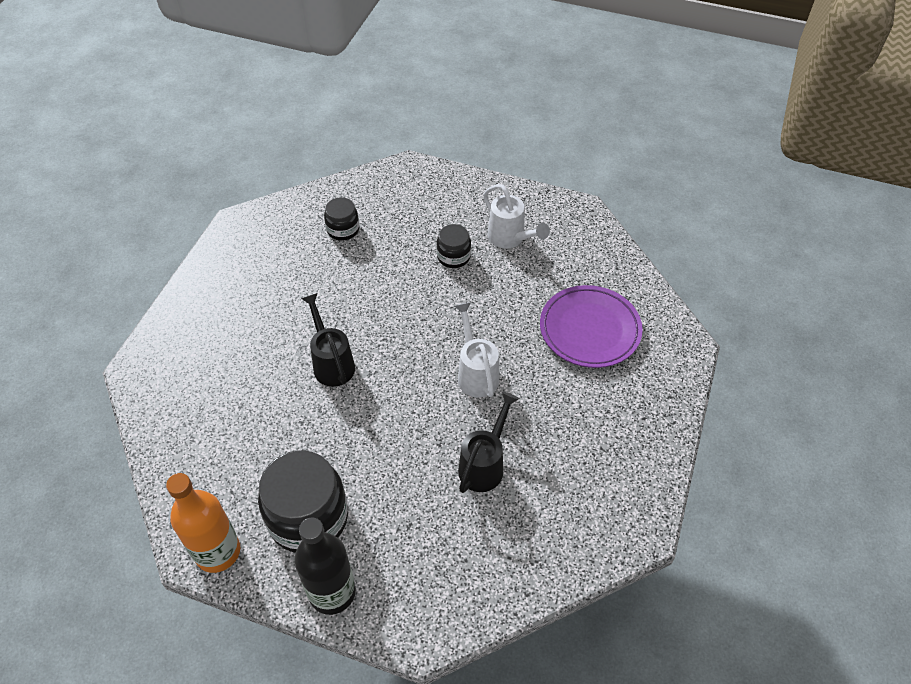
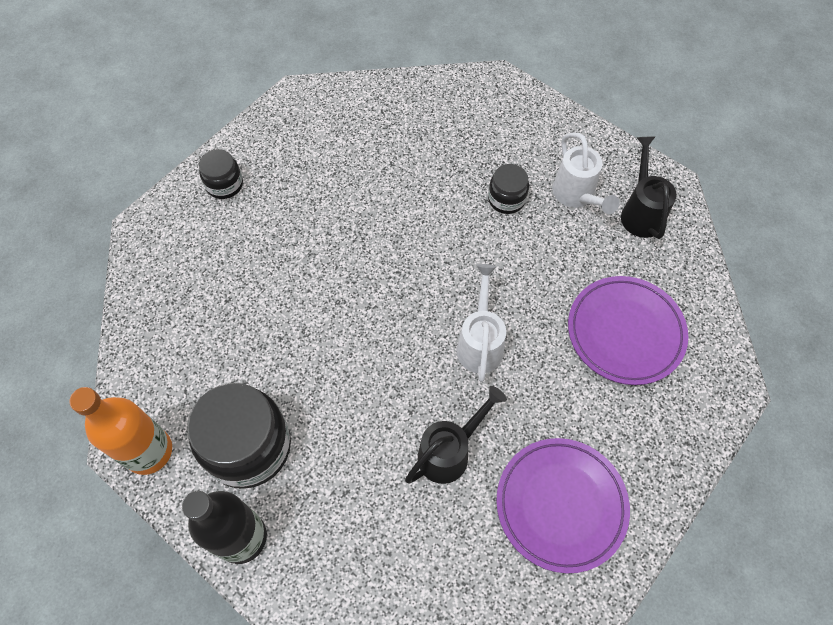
camera: 20 degrees right, 10 degrees up
(332, 363) = (334, 282): black watering can -> black watering can (640, 212)
(343, 229) = (401, 133): black jar -> black jar (224, 185)
(590, 475) = (561, 505): none -> purple plate

